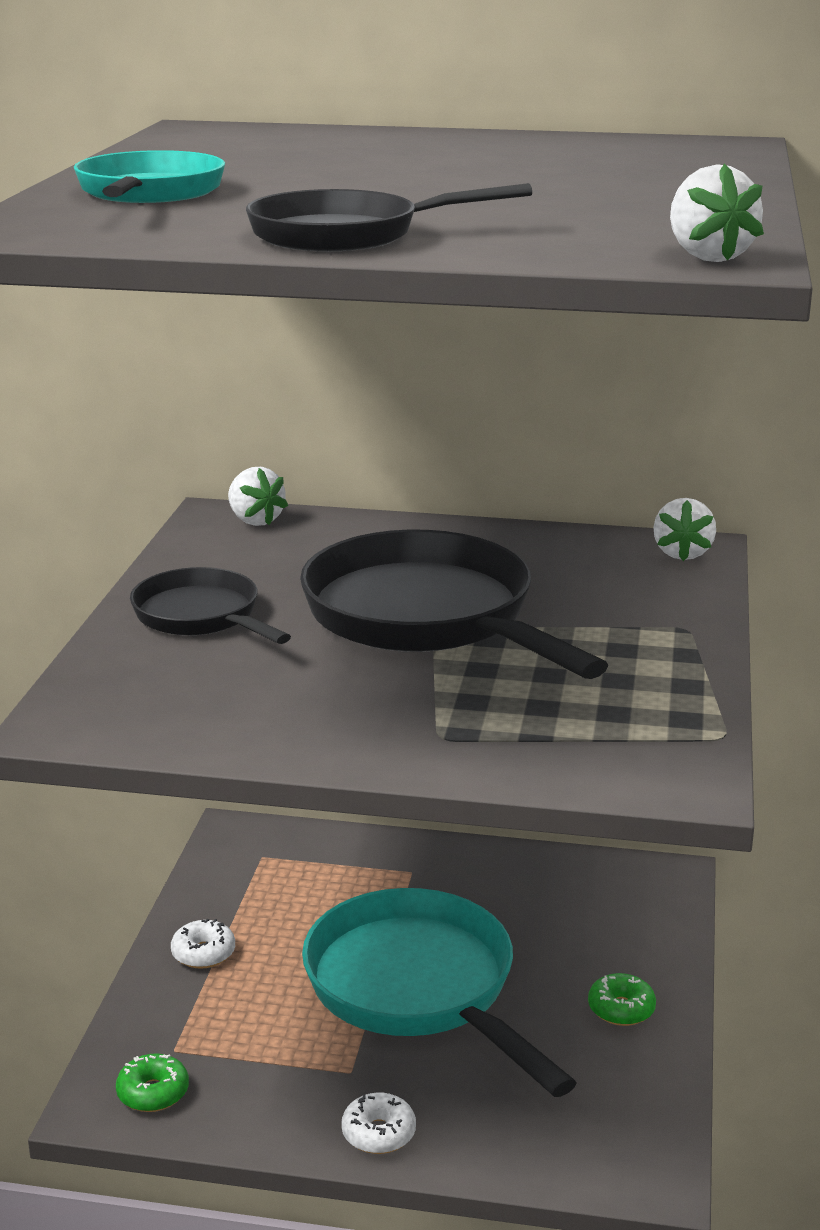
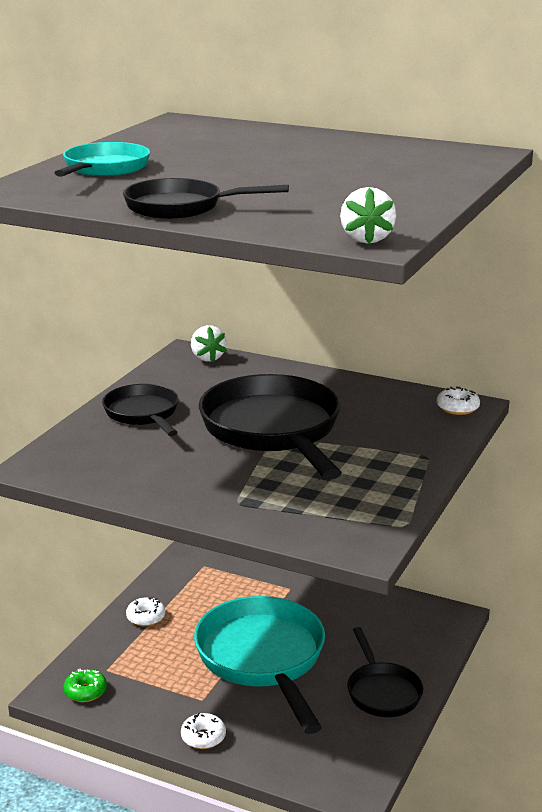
camera: 15 degrees right, 0 degrees up
(621, 1009) = (382, 692): green donut -> black pan
(682, 553) = (457, 408): white strawberry -> white donut

